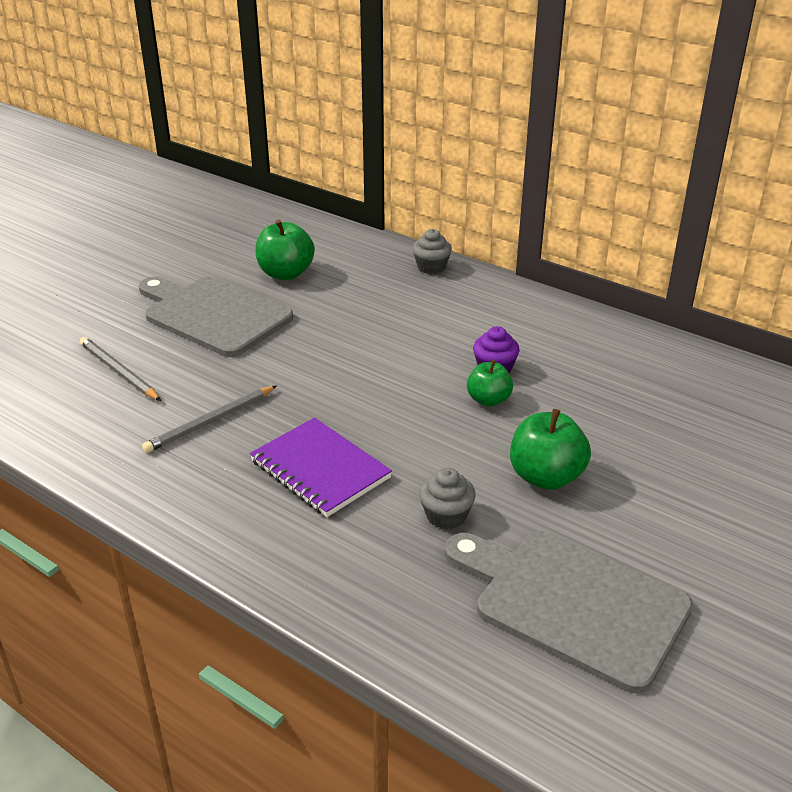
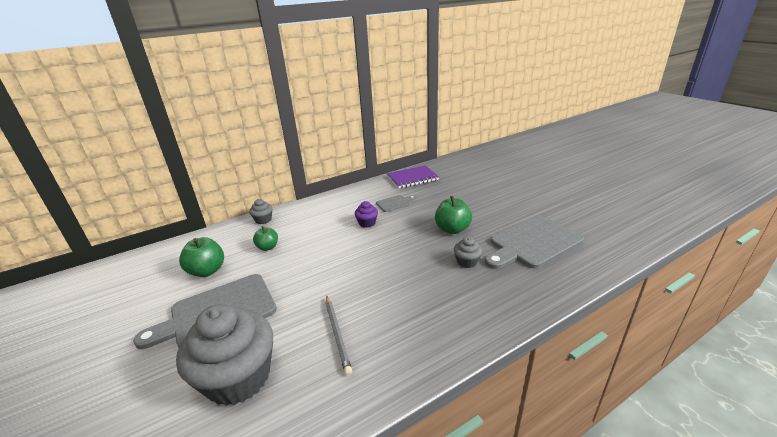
camera: 65 degrees left, 5 degrees down
(118, 372) = (238, 377): grey pencil -> grey cupcake
(320, 469) = (411, 295): purple notebook -> purple notebook (412, 178)
(488, 400) = (389, 230): green apple -> green apple (268, 247)
(589, 381) = (394, 203): none -> grey cutting board

